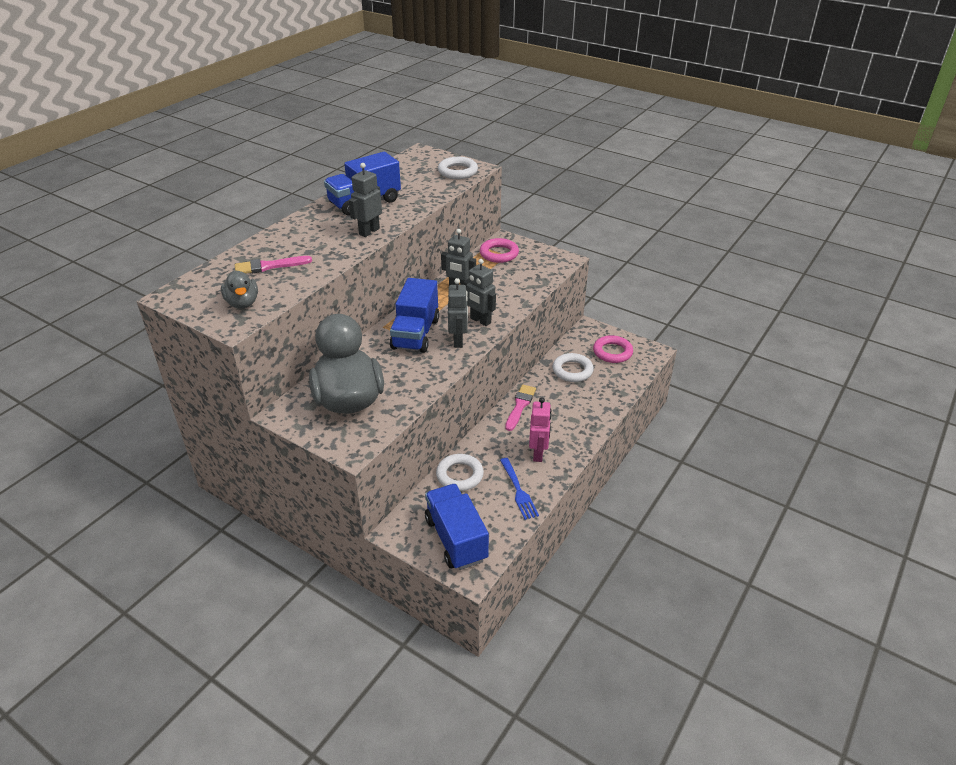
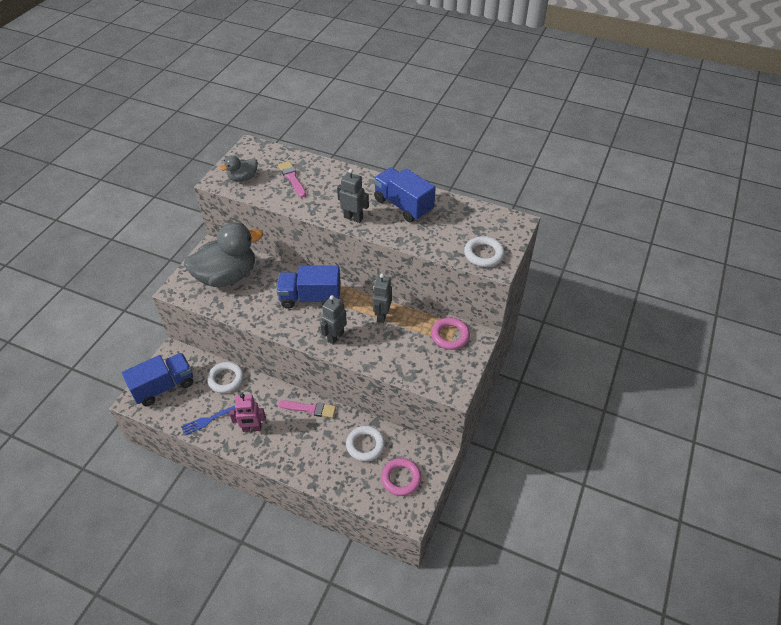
camera: 80 degrees right, 10 degrees up
(458, 341) = (304, 326): grey robot -> none

